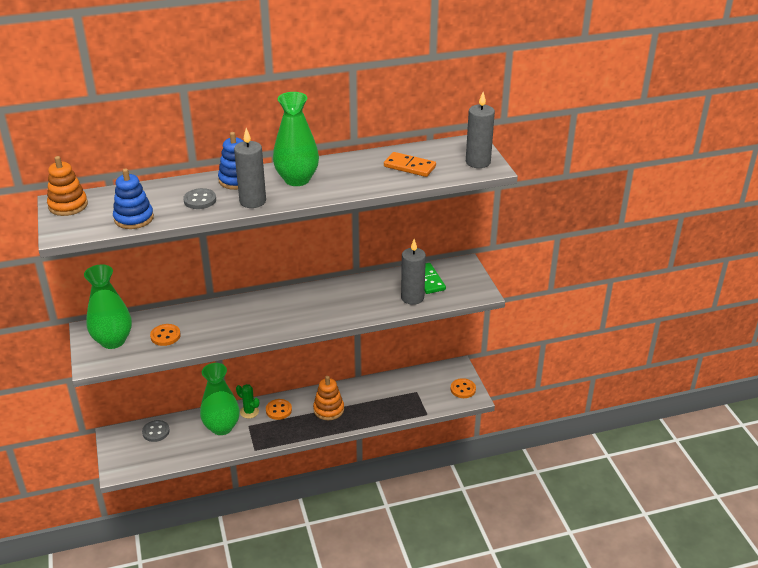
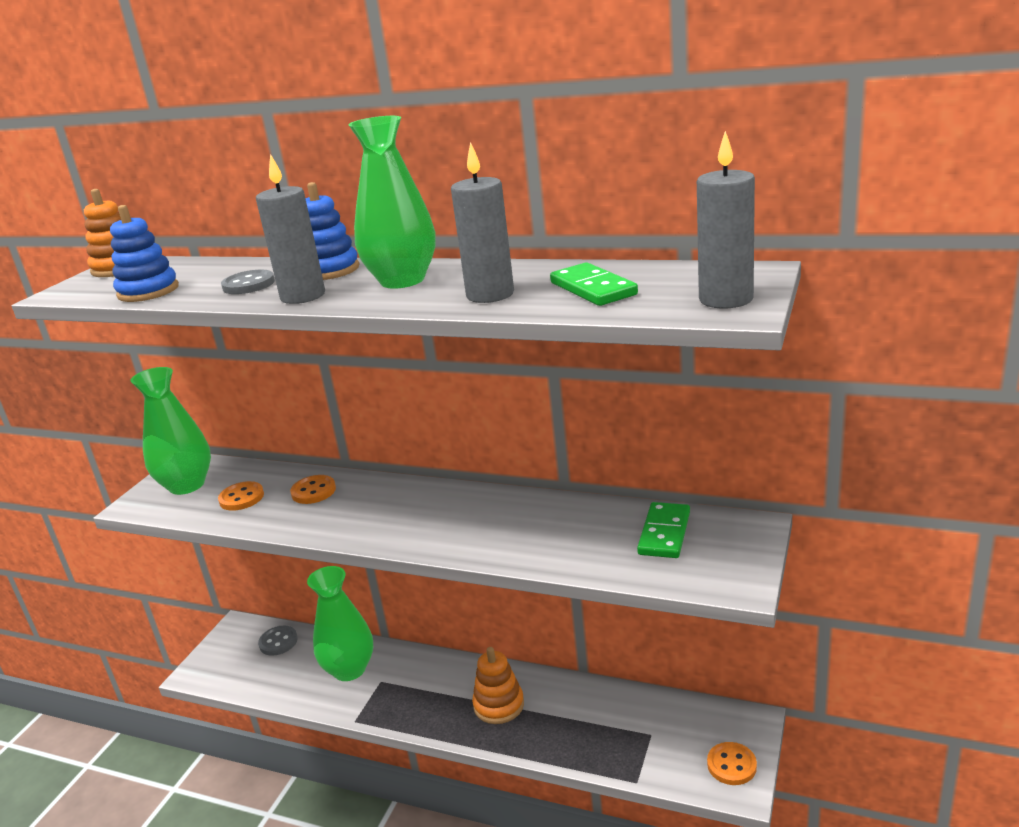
camera: 40 degrees right, 10 degrees down
(249, 412) = (399, 662): green cactus -> none
(278, 410) = (435, 676): orange button -> orange button (313, 491)
(409, 167) = (592, 289): orange domino -> green domino
(412, 298) = (610, 553): grey candle -> grey candle (490, 295)

